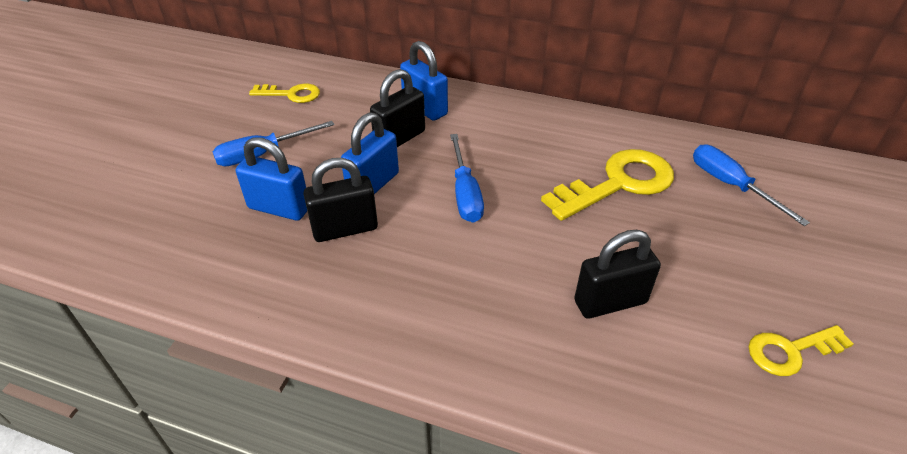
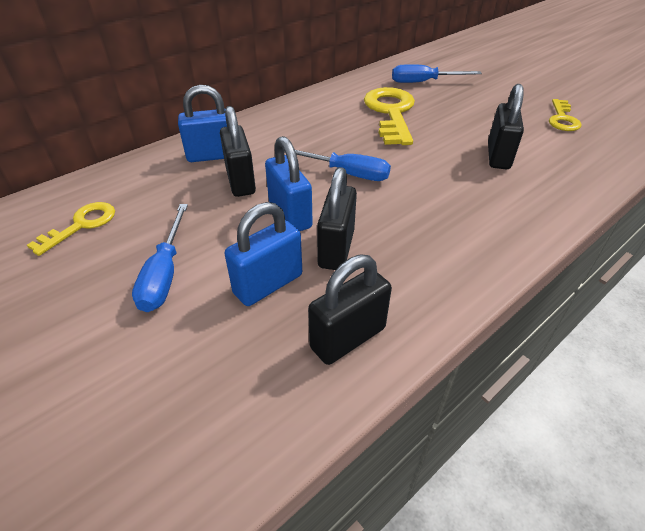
camera: 60 degrees left, 0 degrees up
(241, 274) = (348, 338): none -> black padlock

